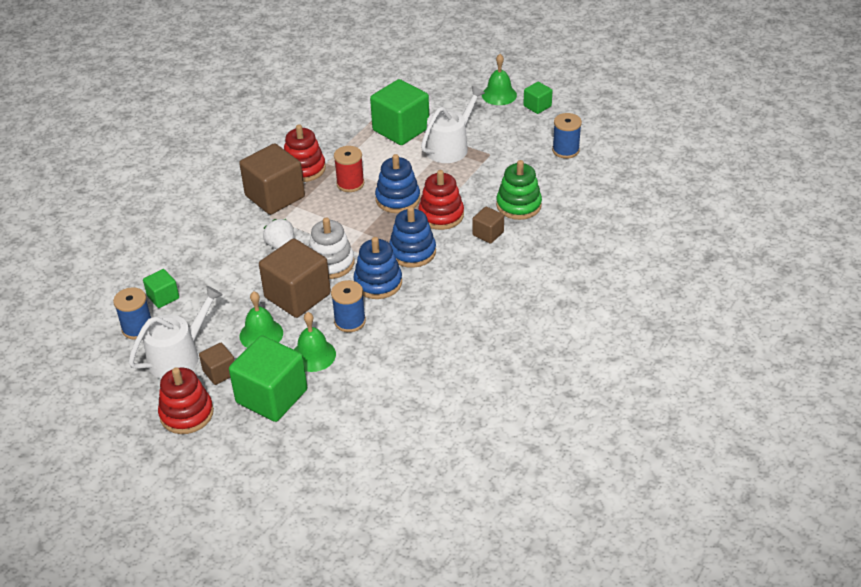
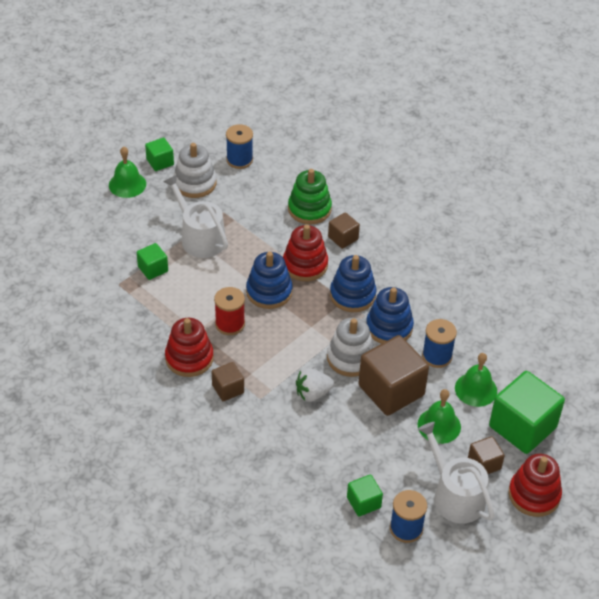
camera: 80 degrees left, 5 degrees up
(275, 196) = (228, 389): brown cube -> brown cube, size x0.50
(401, 129) = (153, 269): green cube -> green cube, size x0.50
(519, 131) = (195, 183): none -> white stacking toy

